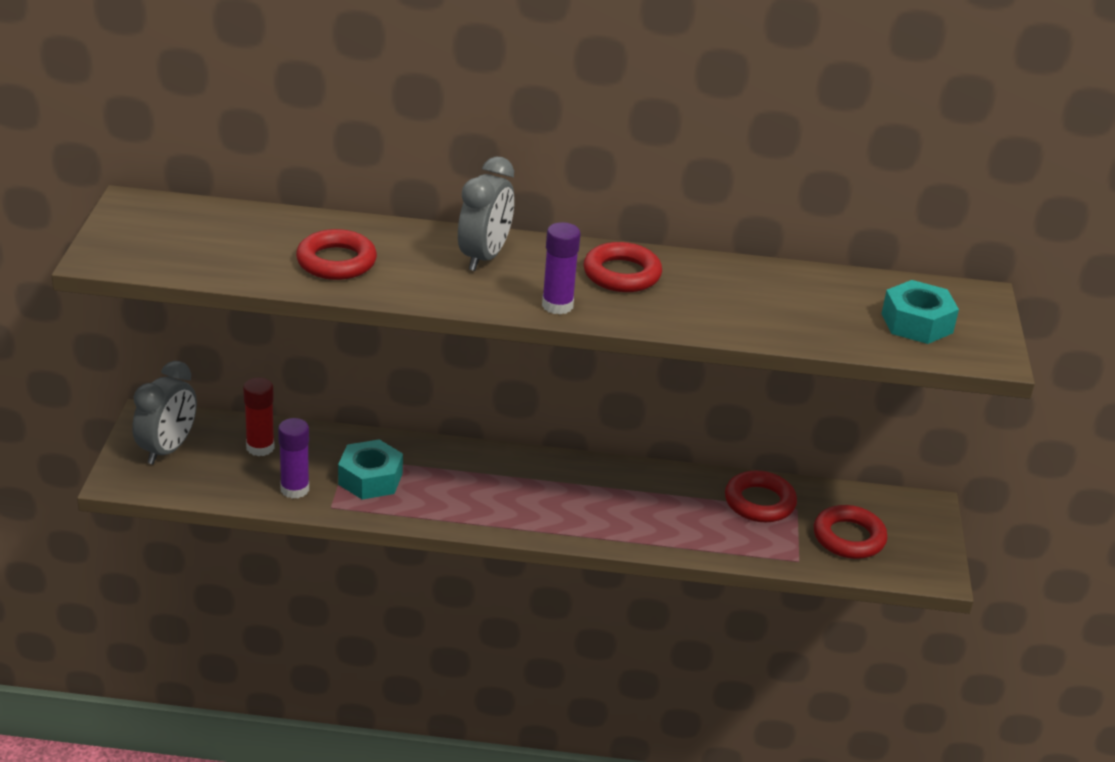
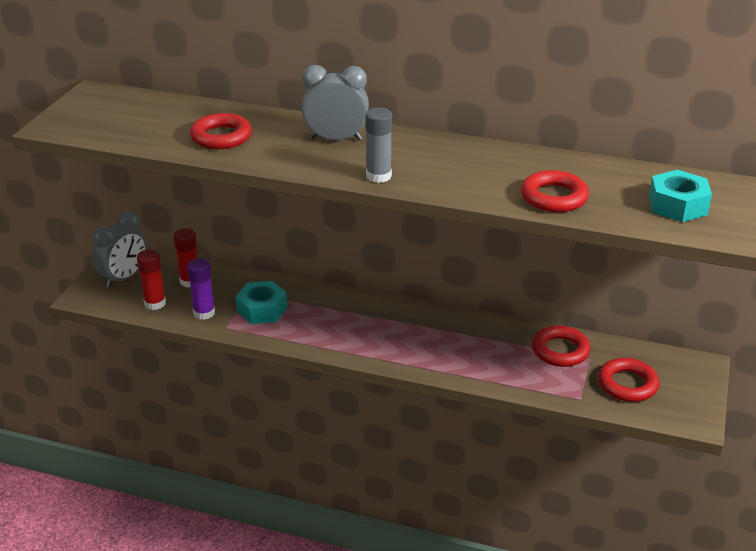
camera: 15 degrees right, 0 degrees up
(223, 481) = (155, 303): none -> red glue stick
(484, 257) = (336, 139): grey clock -> grey clock turned 120 degrees counterclockwise
(557, 305) = (378, 176): purple glue stick -> grey glue stick
(622, 274) = (440, 156): red ring -> red ring (554, 197)

